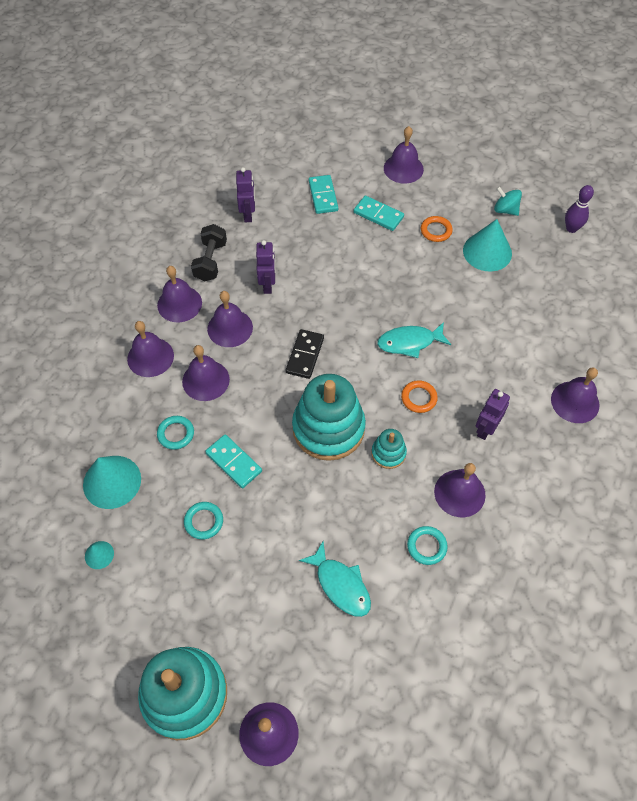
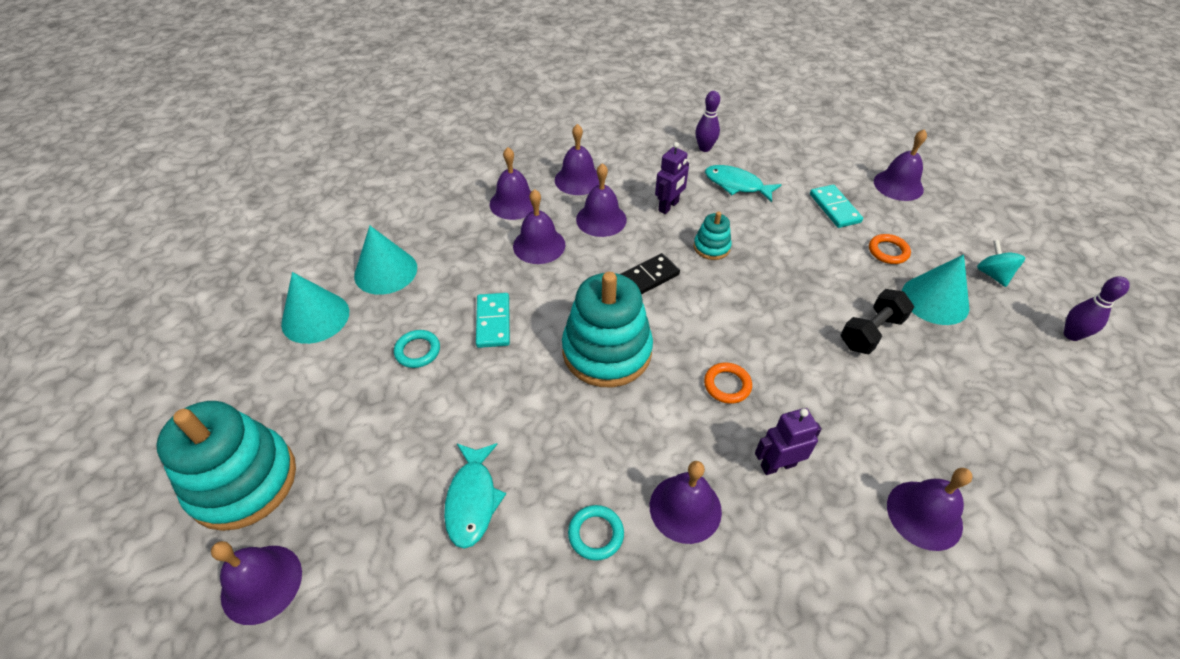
camera: 40 degrees right, 10 degrees down
(99, 555) = (315, 317): turquoise cone -> turquoise cone, size x2.08
(176, 434) = (471, 269): turquoise ring -> none
(210, 261) = (636, 164): black dumbbell -> black dumbbell (871, 332)
(248, 214) = (704, 148): purple robot -> purple bowling pin
(323, 196) = (790, 168): turquoise domino -> none
(388, 453) = (644, 413): turquoise stacking toy -> turquoise stacking toy (711, 247)
(409, 342) = (765, 330): turquoise fish -> turquoise fish (736, 185)

